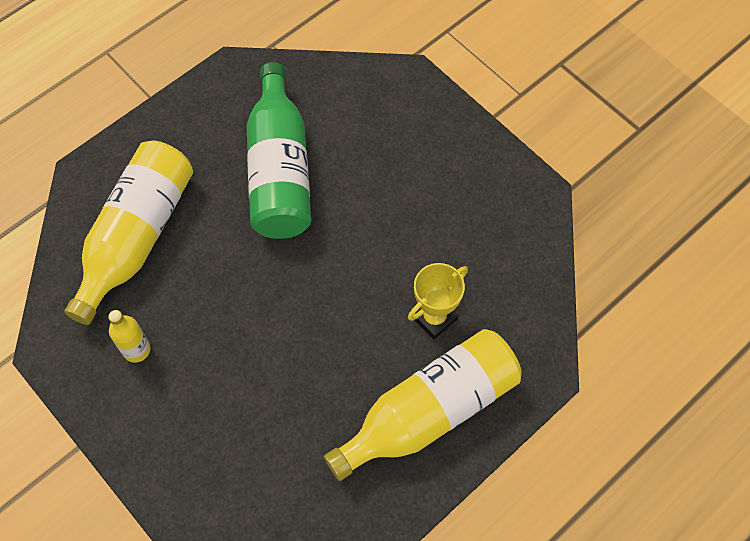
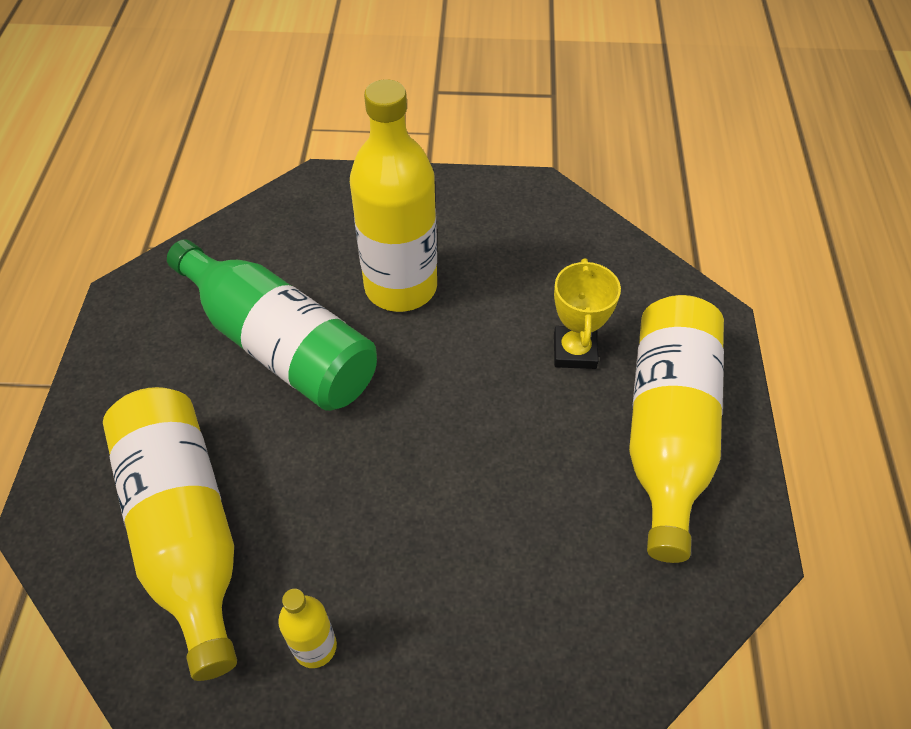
camera: 45 degrees left, 10 degrees down
(381, 190) = (401, 287): none -> yellow bottle

